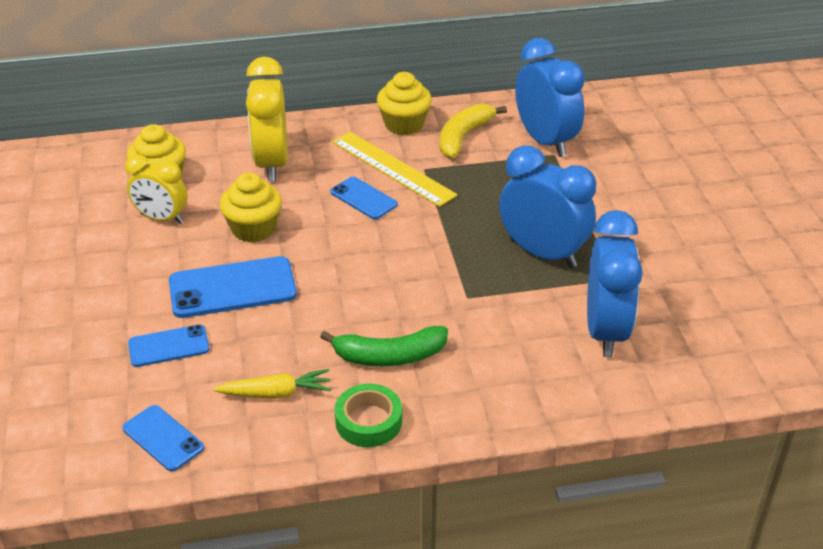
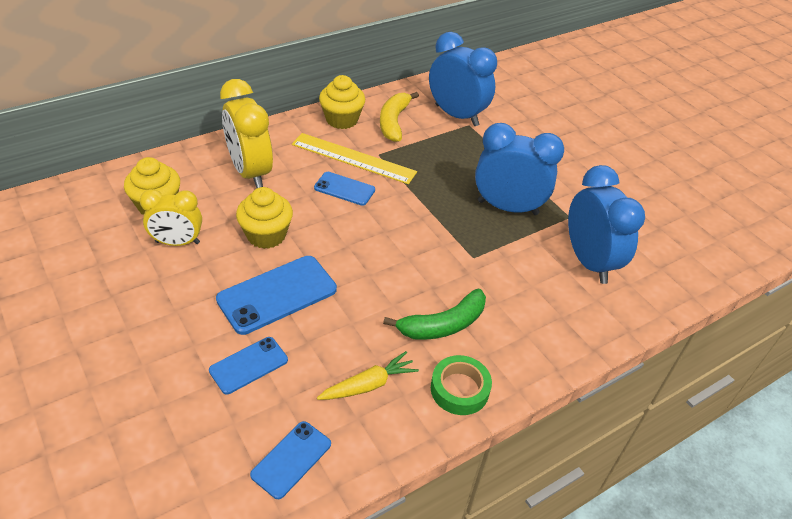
camera: 25 degrees left, 5 degrees up
(163, 438) = (291, 459): blue phone -> blue phone turned 75 degrees counterclockwise

